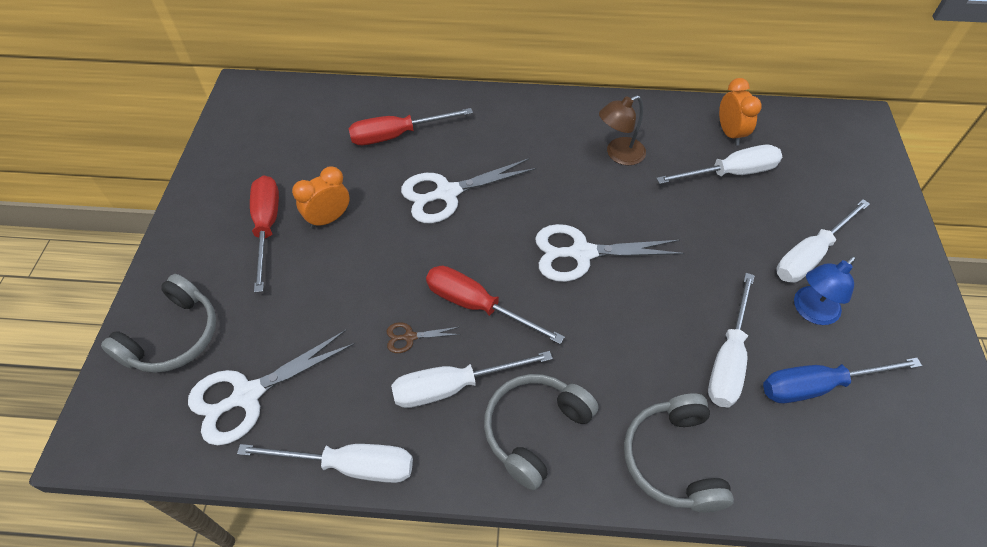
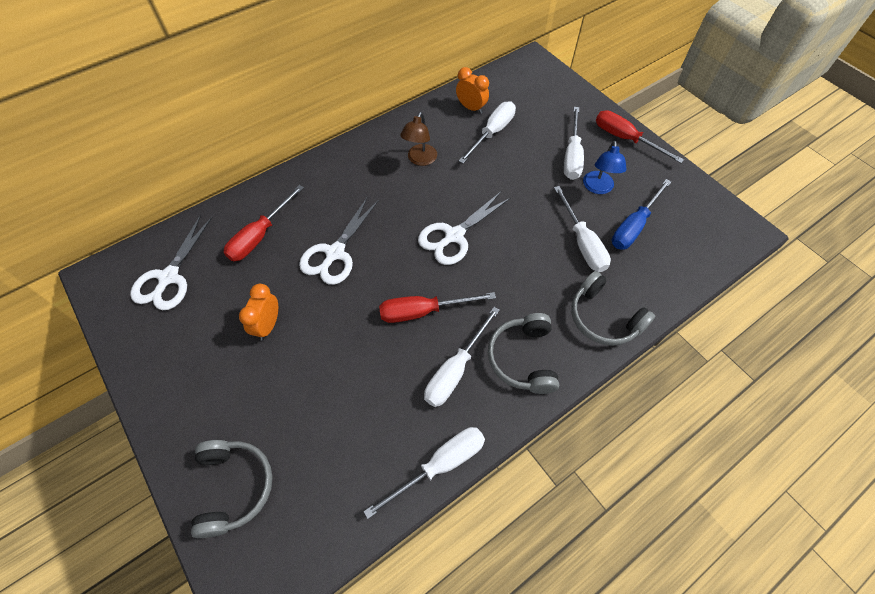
camera: 40 degrees left, 5 degrees up
(247, 395) = (330, 480): white scissors -> white scissors (169, 277)
(267, 227) = (227, 362): red screwdriver -> red screwdriver (625, 139)
(409, 337) = (400, 361): brown scissors -> none

